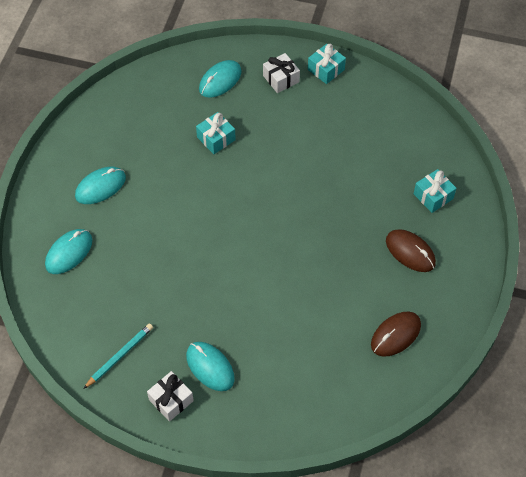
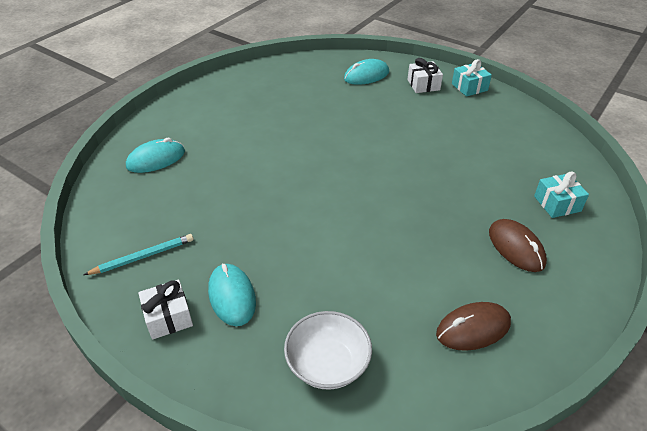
camera: 20 degrees right, 15 degrees down
(100, 187) = (217, 120): turquoise mouse -> none
(216, 138) = (342, 111): turquoise gift -> none
(304, 396) = (327, 363): none -> white bowl

